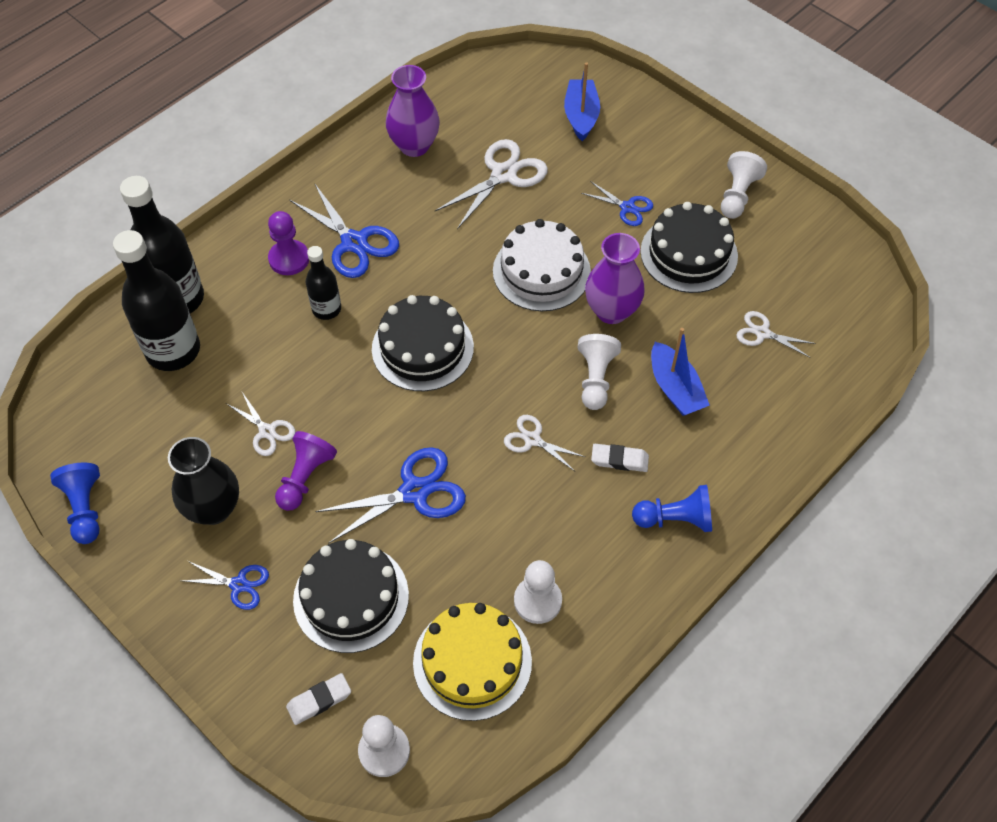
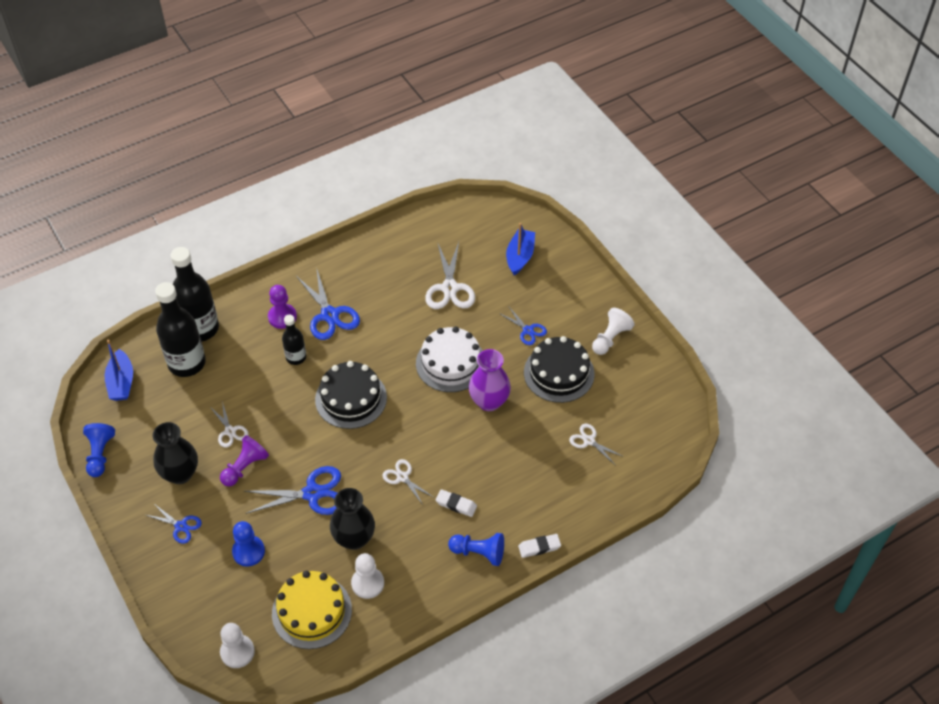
camera: 15 degrees right, 5 degrees down
(319, 700) = (207, 611): white eraser -> white eraser (539, 547)
(351, 597) = (248, 551): black cake -> blue pawn
(414, 146) = (394, 254): purple vase -> none
(496, 541) = (354, 538): none -> black vase
(504, 175) = (449, 288): white scissors -> white scissors turned 120 degrees clockwise
(595, 379) = (460, 446): white pawn -> none
(675, 388) = (512, 465): blue boat -> blue boat (121, 382)

